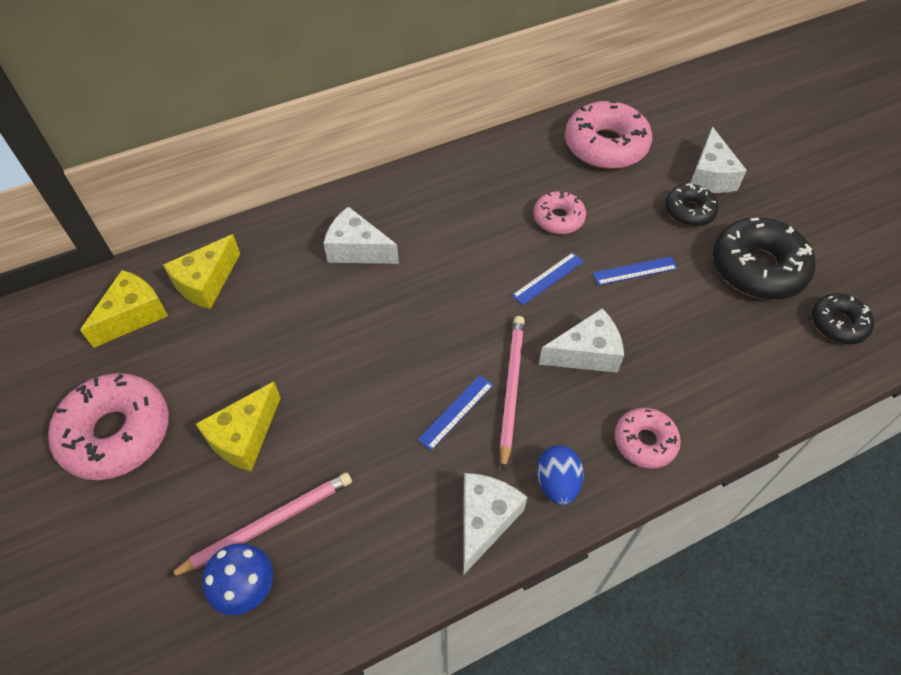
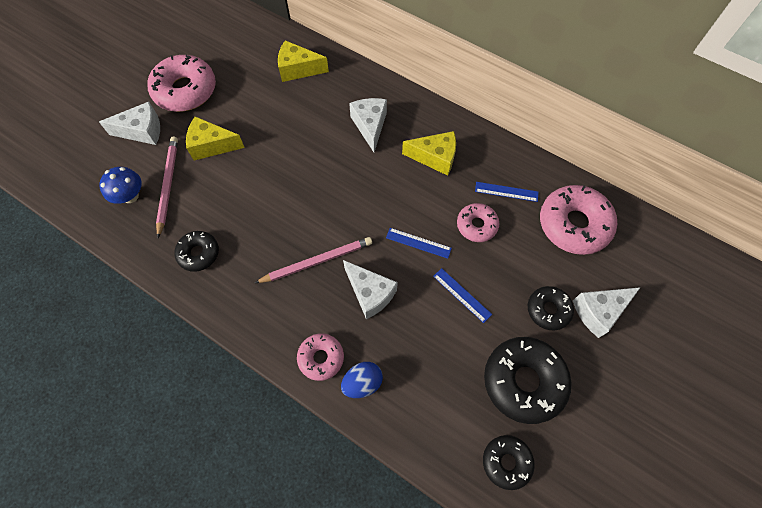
camera: 60 degrees right, 10 degrees up
(133, 315) = (257, 52): yellow cheese -> yellow cheese (435, 158)
(268, 524) = (168, 185): pink pencil -> pink pencil turned 120 degrees counterclockwise
(412, 526) = (199, 253): none -> black donut
(456, 412) = (283, 239): blue ruler -> blue ruler (506, 191)
(485, 520) = (220, 289): white cheese -> white cheese (142, 131)
(557, 483) = (264, 318): blue egg -> blue egg (362, 383)

